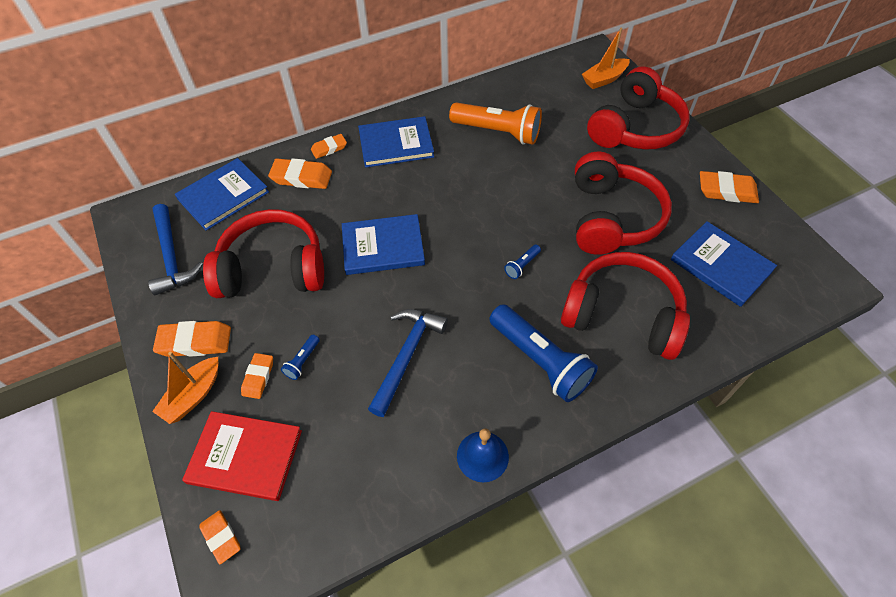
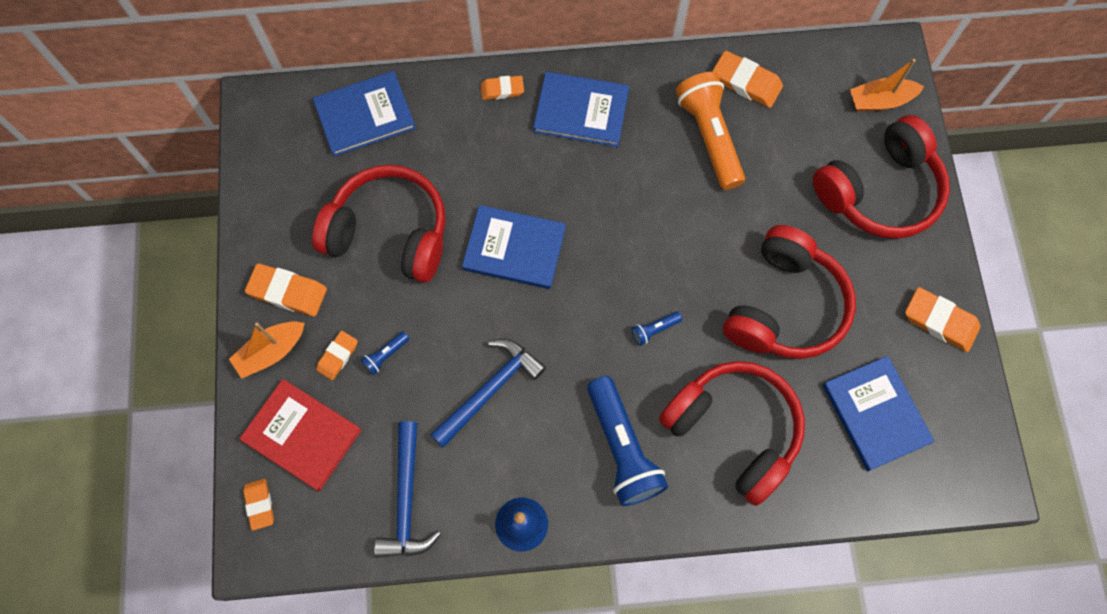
camera: 20 degrees right, 15 degrees up
(171, 257) = (290, 178): blue hammer -> blue hammer (406, 500)
(301, 177) = (458, 121): orange eraser -> orange eraser (746, 82)
(498, 132) = (709, 137): orange flashlight -> orange flashlight turned 150 degrees counterclockwise

